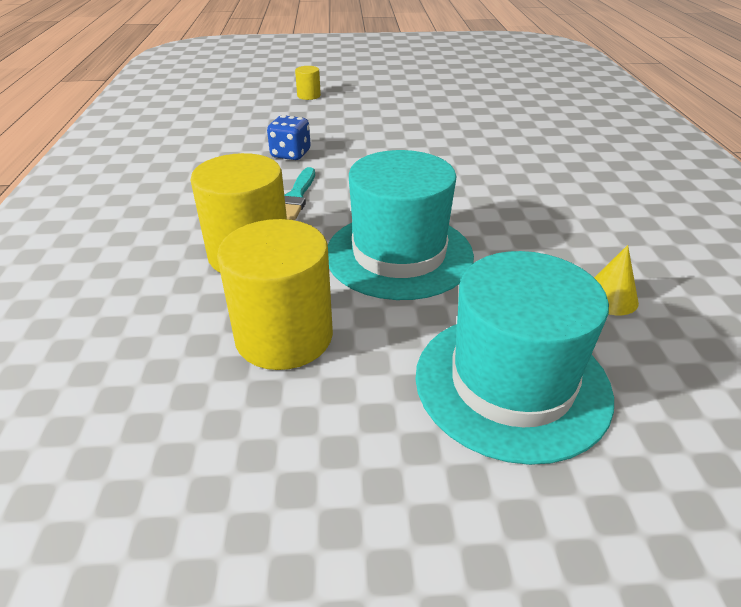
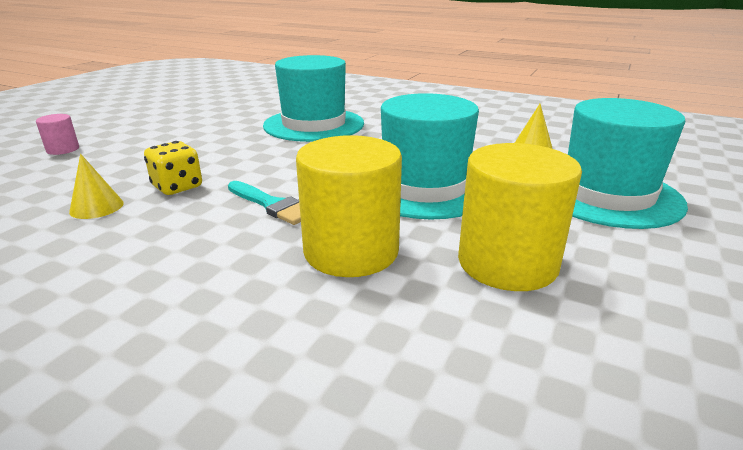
camera: 60 degrees left, 10 degrees down
(239, 144) = (96, 207): none -> yellow cone
(290, 154) = (177, 187): blue dice -> yellow dice
(309, 96) = (63, 149): yellow cylinder -> pink cylinder
(481, 154) = (314, 125): none -> turquoise hat

